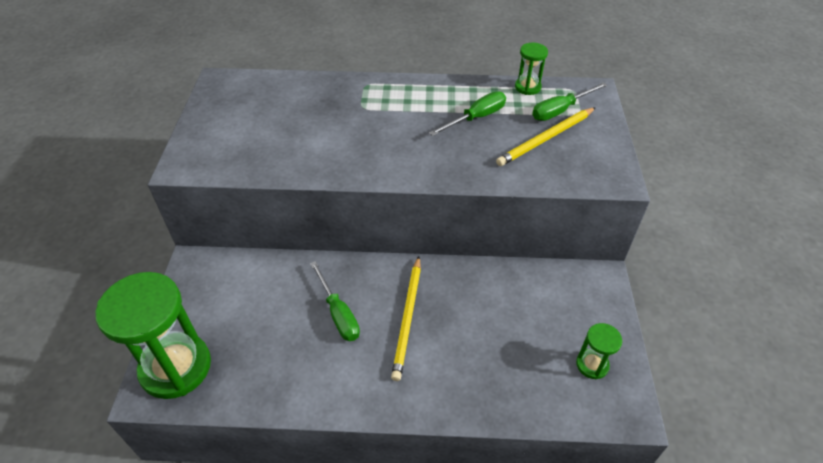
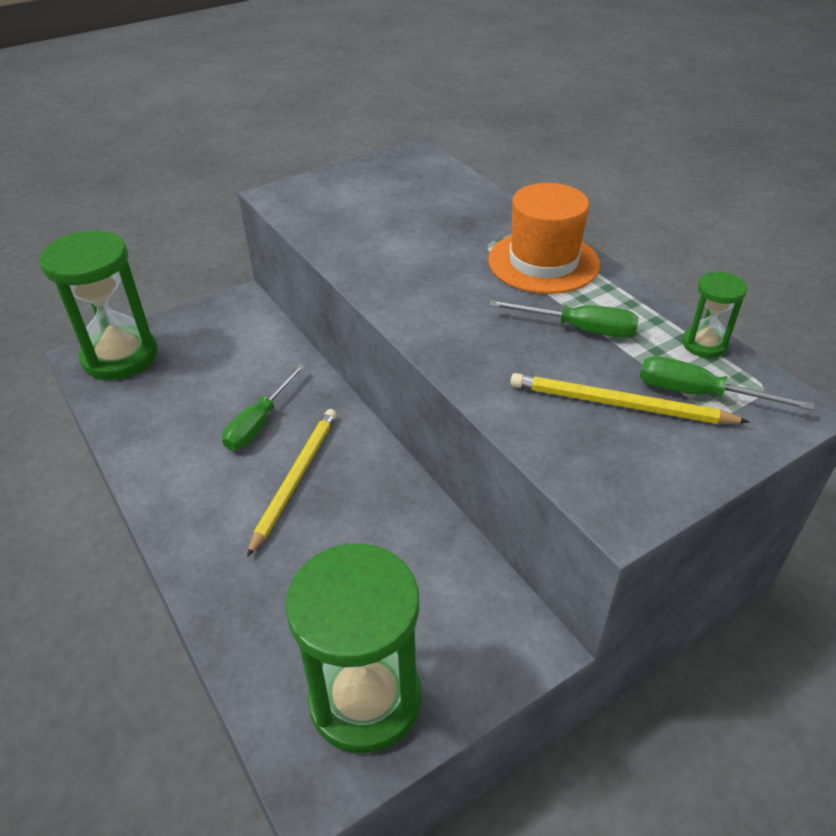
camera: 55 degrees right, 5 degrees down
(404, 97) = (543, 262): none -> orange hat
(407, 318) = (296, 478): yellow pencil -> yellow pencil turned 135 degrees clockwise
(592, 365) = (365, 699): green hourglass -> green hourglass, size x2.15

